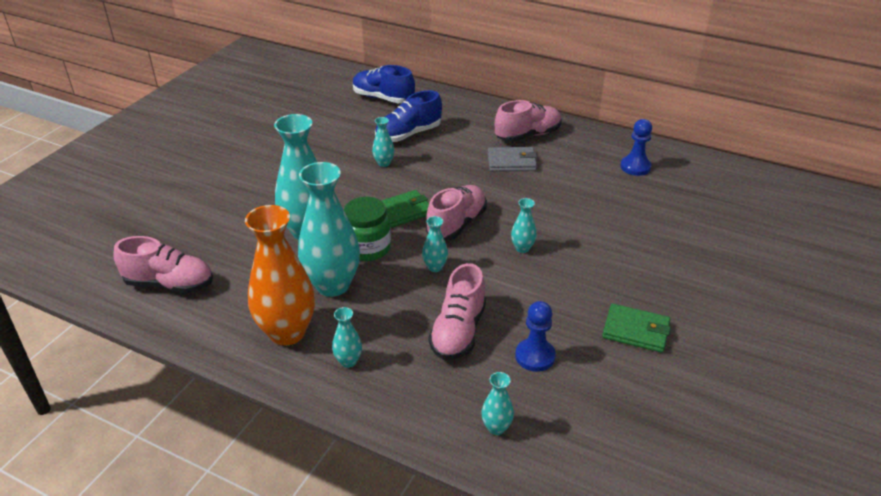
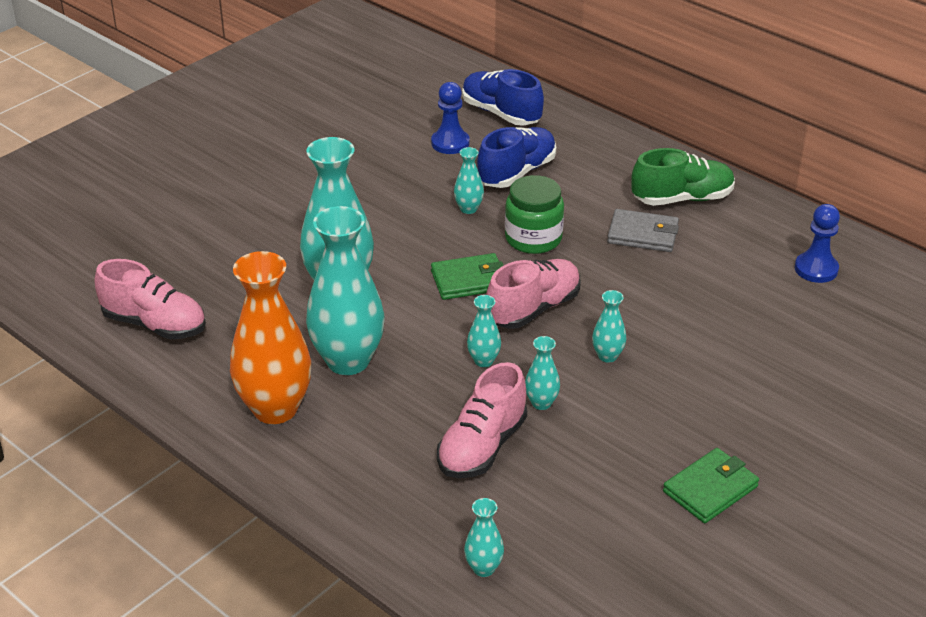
camera: 15 degrees right, 0 degrees up
(348, 361) = (336, 457): turquoise vase -> turquoise vase (541, 403)
(367, 248) = (407, 321): green jar -> green jar (533, 239)
(408, 134) = (516, 172): blue shoe -> blue shoe turned 150 degrees clockwise
(527, 135) = (682, 199): pink shoe -> green shoe
(535, 356) = (565, 495): blue pawn -> blue pawn (450, 143)
(635, 331) = (710, 489): green wallet -> green wallet turned 75 degrees counterclockwise

